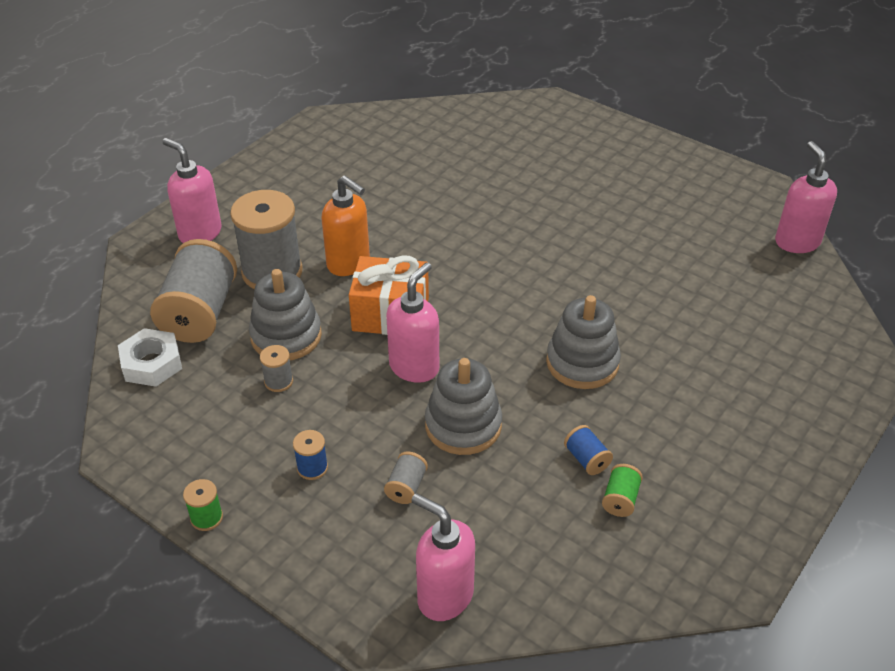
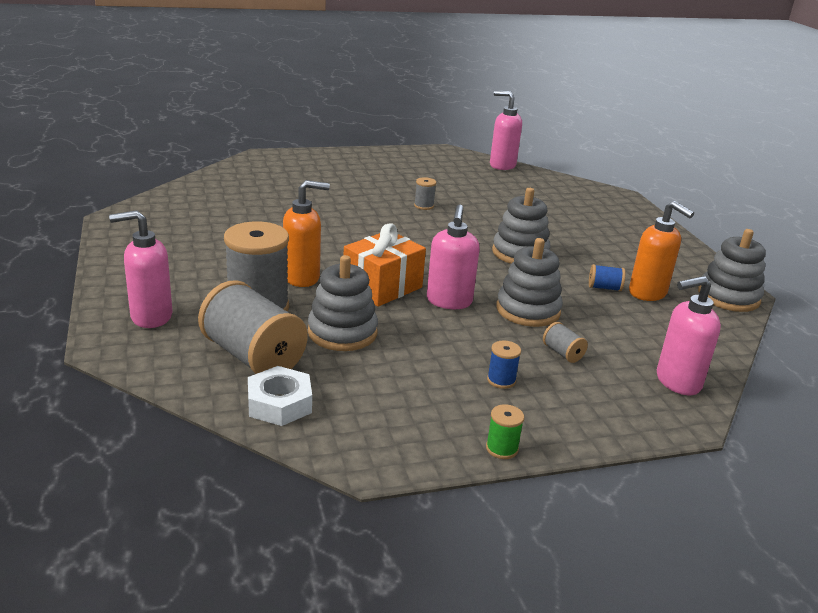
camera: 55 degrees left, 15 degrees down
(278, 381) = (389, 356): grey spool -> grey spool (424, 206)
(414, 367) = (449, 302): pink soap dispenser -> pink soap dispenser turned 150 degrees counterclockwise
(620, 499) = (648, 293): green spool -> orange soap dispenser
(706, 574) = (728, 297): none -> grey stacking toy

